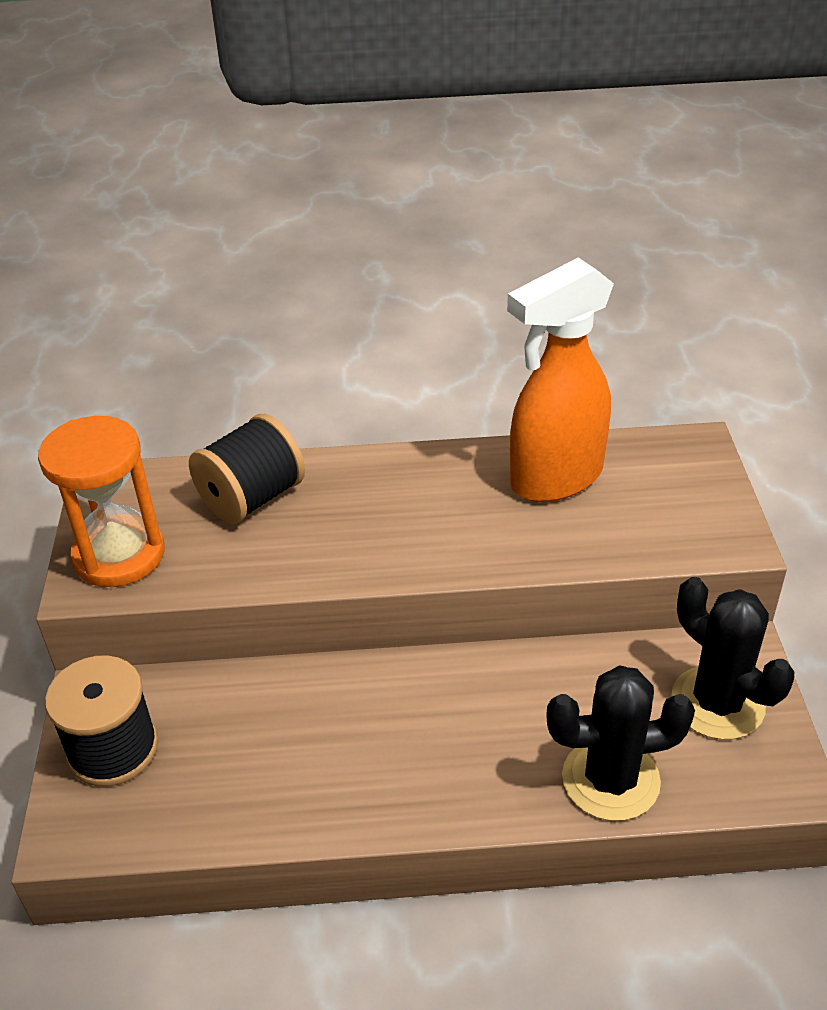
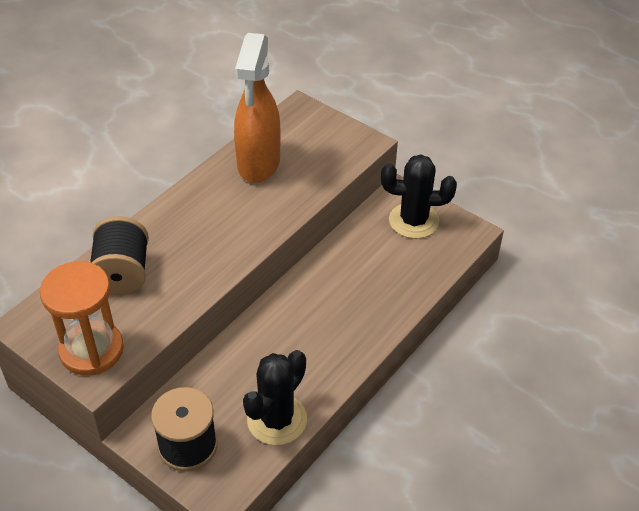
camera: 50 degrees left, 5 degrees up
(610, 779) = (411, 281): black cactus -> black cactus (277, 420)

